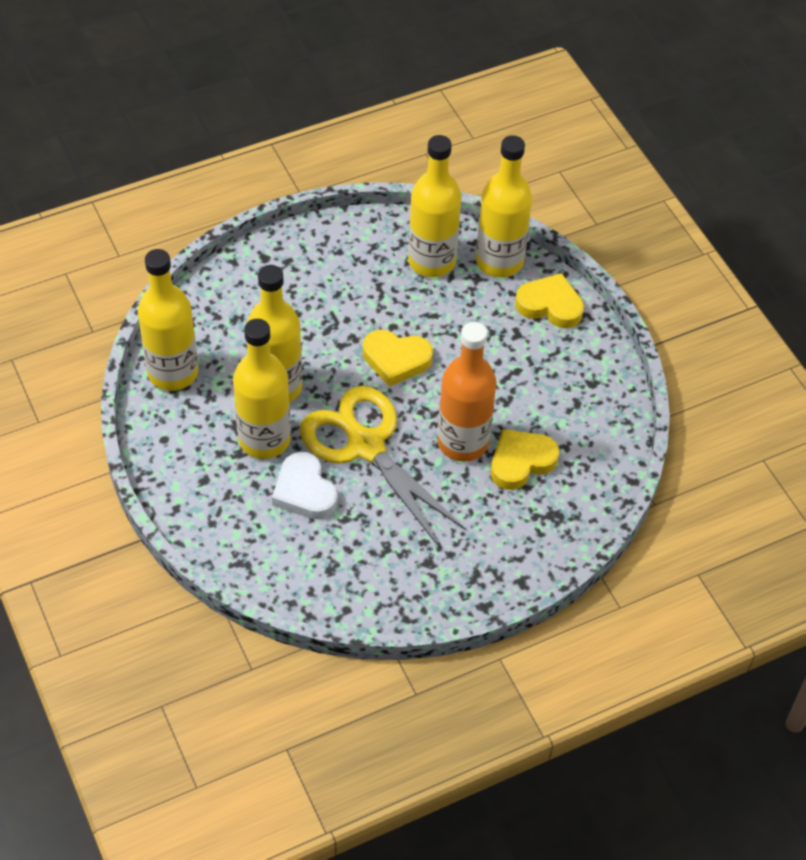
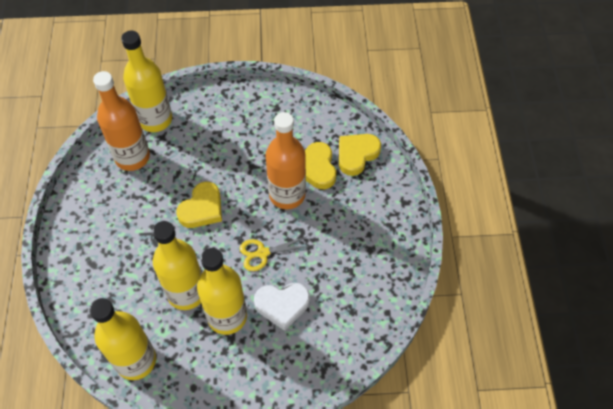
camera: 65 degrees left, 5 degrees up
(365, 445) = (262, 253): yellow scissors -> yellow scissors, size x0.47
(431, 261) = (132, 157): yellow bottle -> orange bottle
(550, 305) = (206, 106): yellow heart -> yellow heart (356, 155)

